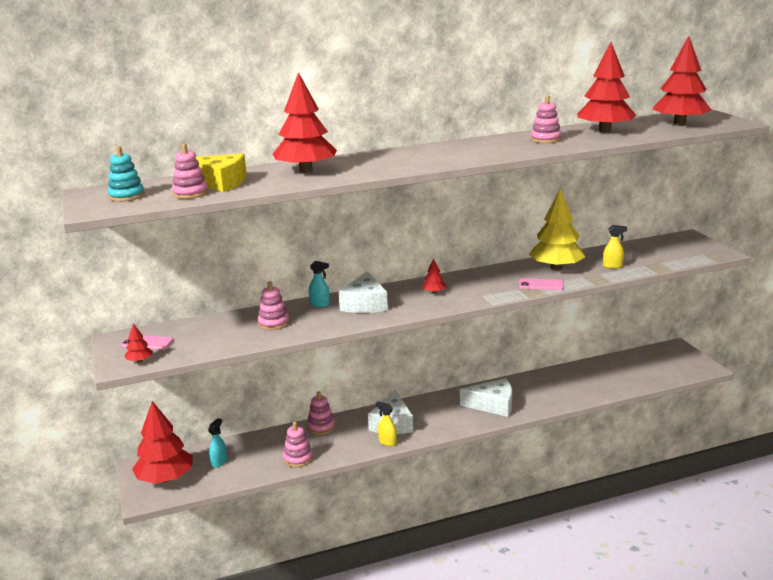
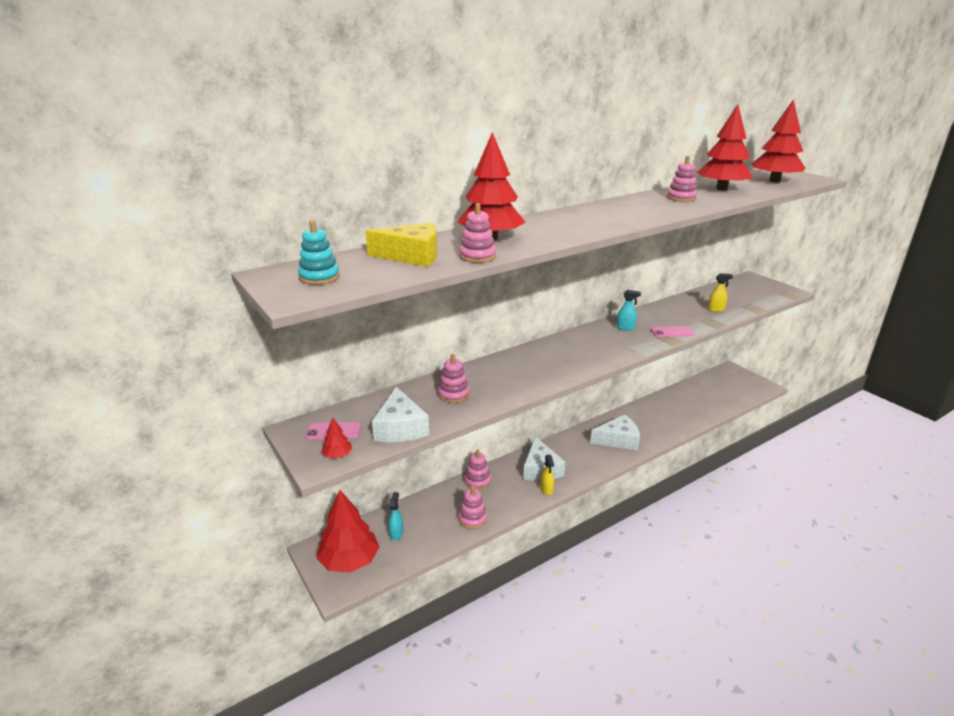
camera: 15 degrees left, 5 degrees up
(190, 193) = (392, 270): pink stacking toy -> pink stacking toy (477, 256)
(320, 304) = (485, 369): turquoise spray bottle -> turquoise spray bottle (625, 328)
(365, 304) = (528, 365): white cheese -> white cheese (400, 427)
(387, 442) = (546, 489): yellow spray bottle -> yellow spray bottle turned 120 degrees counterclockwise
(434, 292) = (583, 347): red tree -> none
(556, 268) = (671, 314): yellow tree -> none

